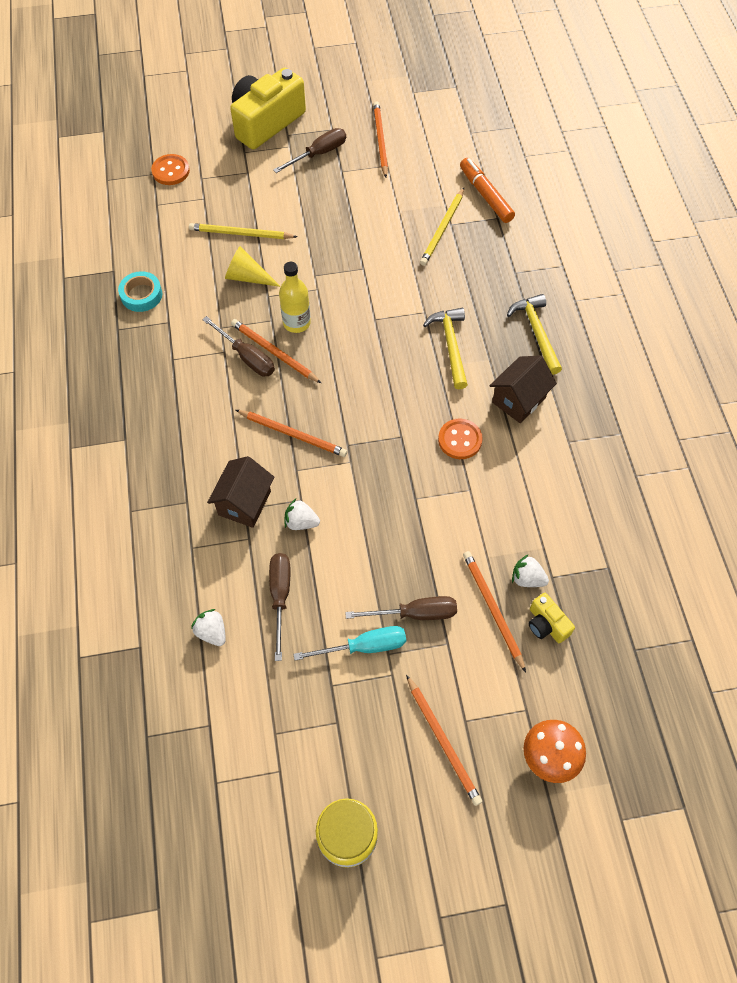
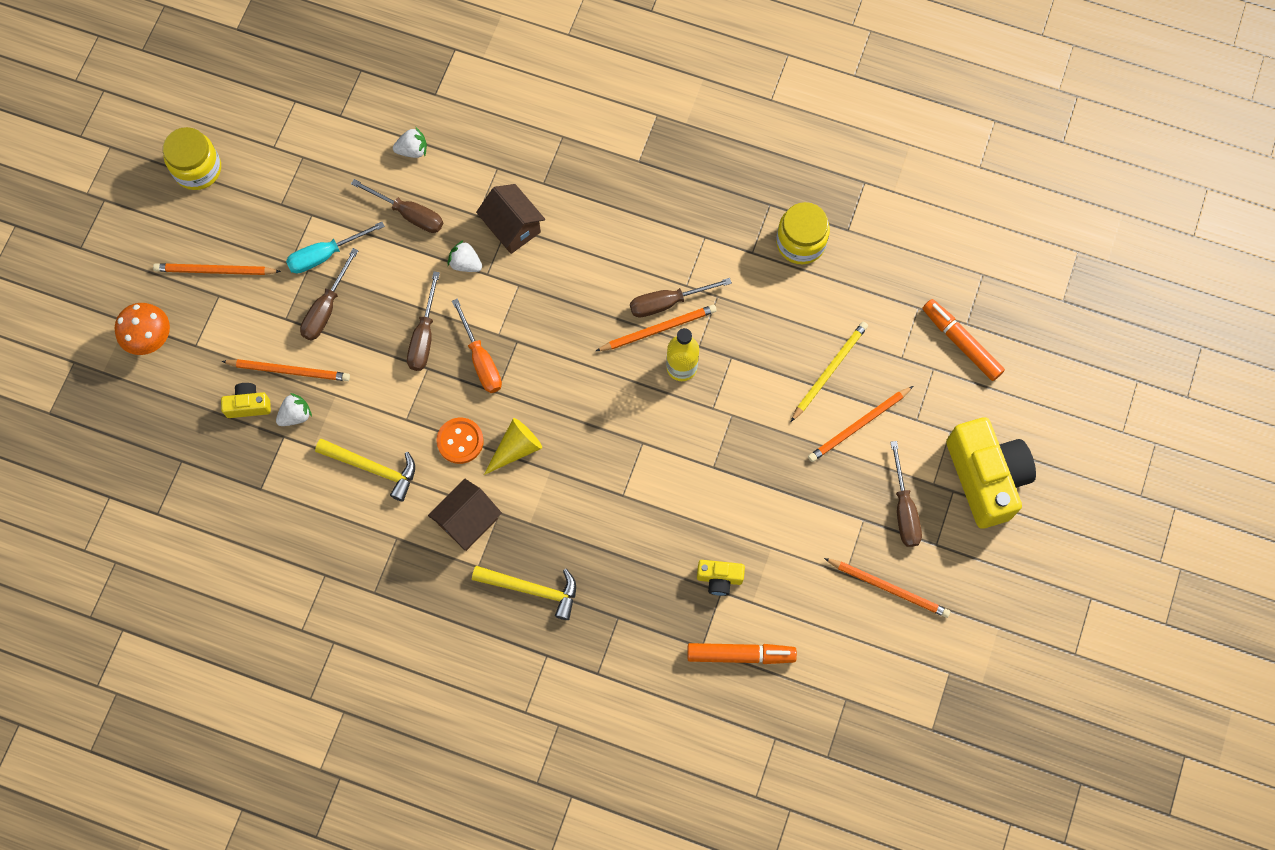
camera: 120 degrees right, 10 degrees up
(141, 295) = (800, 242): turquoise tape -> yellow jar
(171, 171) = (961, 342): orange button -> orange marker
(247, 277) = (767, 350): yellow cone -> yellow cone (516, 449)
(293, 434) = (557, 300): orange pencil -> orange pencil (858, 425)
(301, 522) = (465, 263): white strawberry -> white strawberry turned 105 degrees counterclockwise
(364, 646) = (325, 255): turquoise screwdriver -> turquoise screwdriver turned 45 degrees clockwise
(381, 462) = (481, 360): none -> orange screwdriver
(389, 517) = (424, 336): none -> brown screwdriver
(442, 229) = (719, 578): yellow pencil -> yellow camera
(451, 345) = (567, 496): yellow hammer -> yellow hammer (373, 468)
(518, 400) = (468, 521): brown house -> brown house turned 60 degrees clockwise

